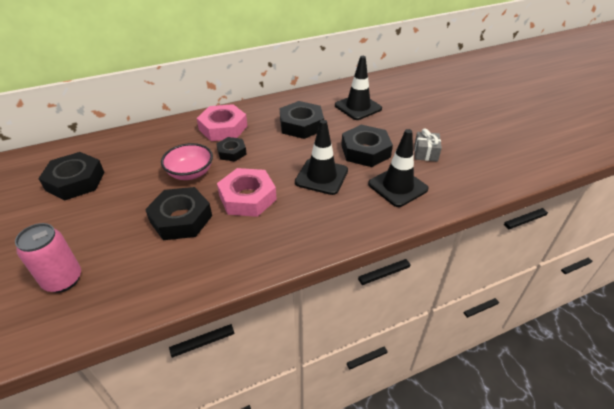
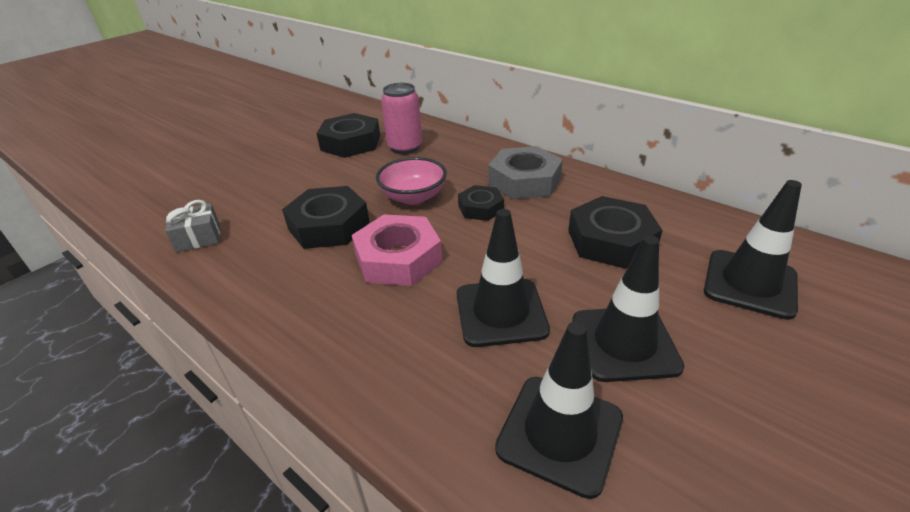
camera: 65 degrees right, 5 degrees down
(63, 280) = (212, 199): pink can -> pink can (405, 147)
(223, 128) = (524, 181): pink nut -> grey nut
(365, 151) = (624, 343): black nut -> black traffic cone
(425, 153) = (727, 451): grey gift -> grey gift (198, 238)

